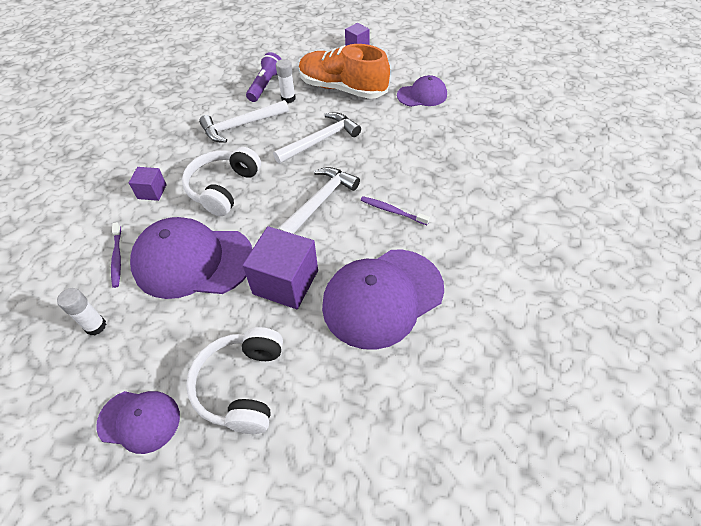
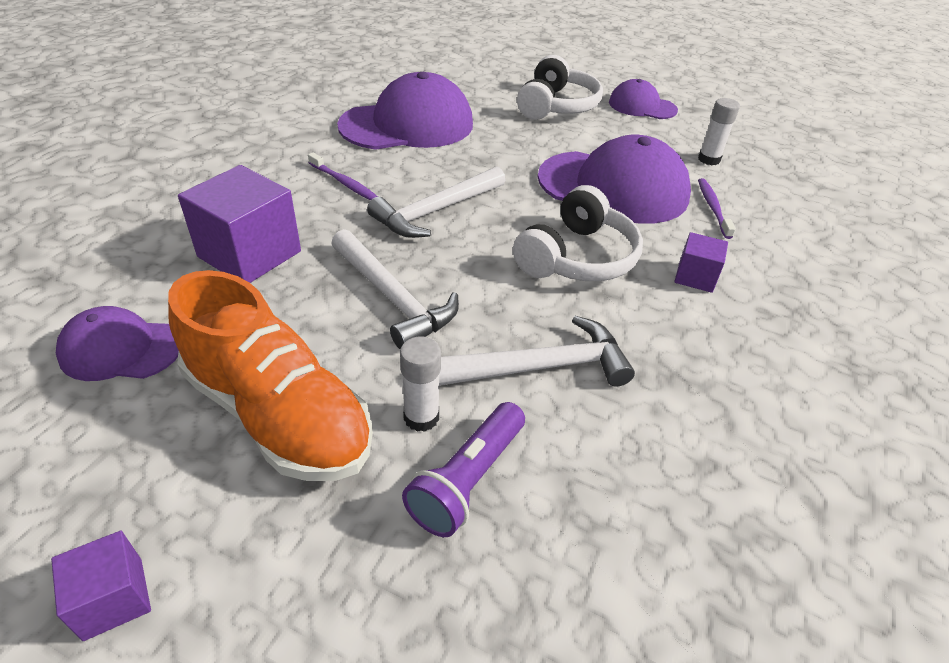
camera: 170 degrees left, 10 degrees down
(285, 282) = (504, 152): purple cube -> purple cube (249, 254)
(320, 140) = (393, 298): white hammer -> white hammer turned 105 degrees counterclockwise

